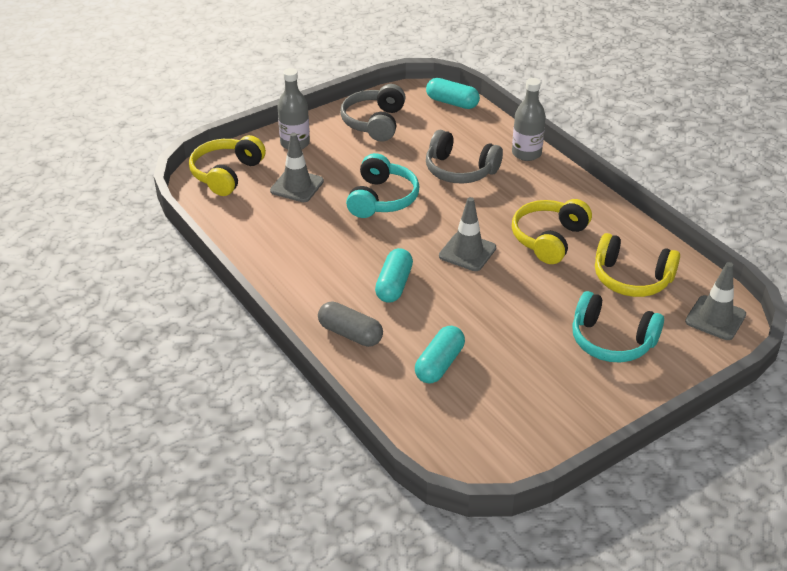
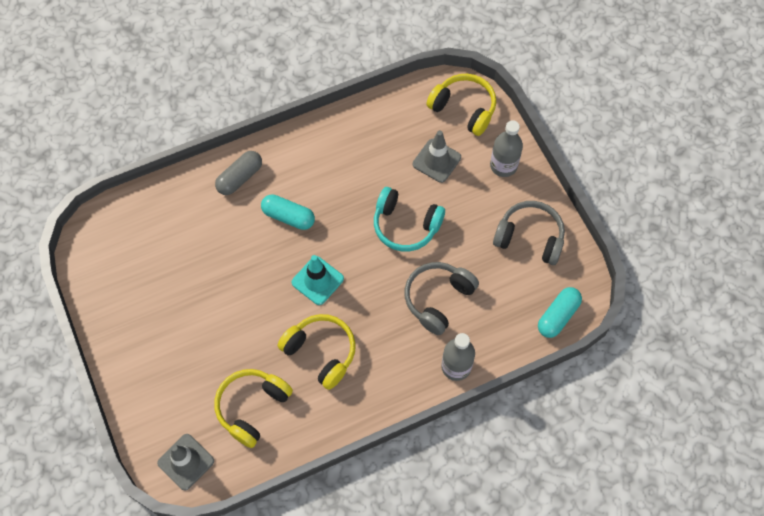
camera: 100 degrees right, 25 degrees up
(439, 364) = (191, 233): turquoise capsule -> none
(467, 252) = (317, 280): grey traffic cone -> turquoise traffic cone
(611, 341) = (182, 366): turquoise headphones -> none

